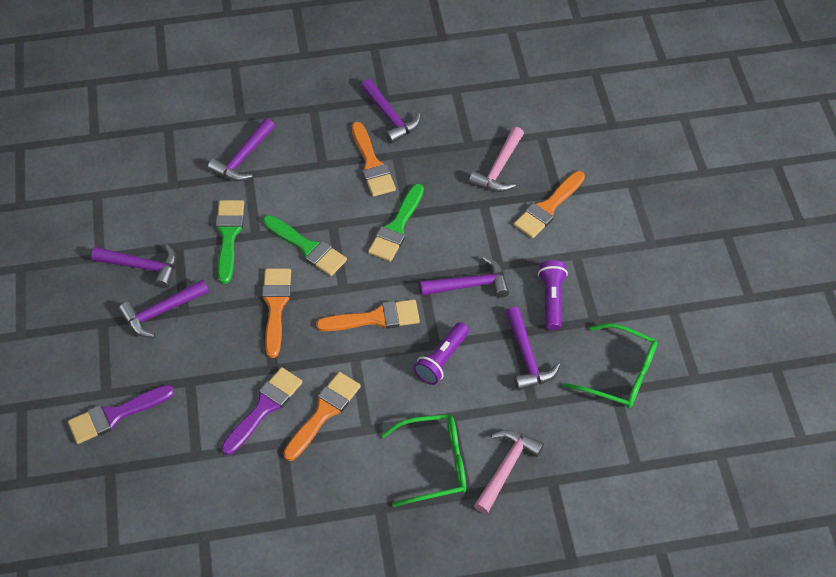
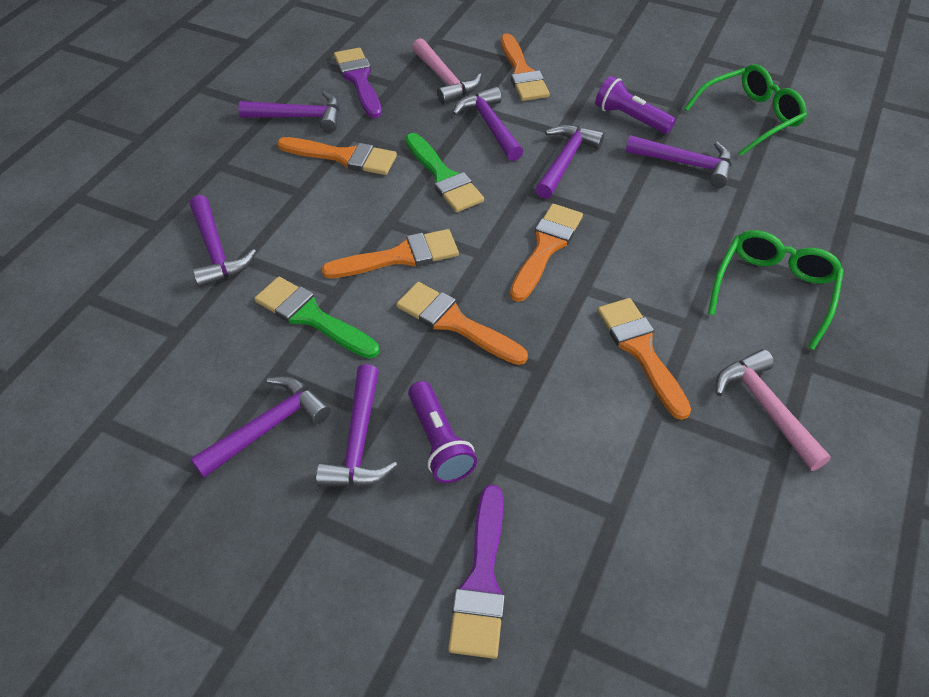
camera: 55 degrees left, 5 degrees down
(264, 407) = (593, 404): purple brush -> purple brush (359, 80)
(307, 248) = (400, 257): green brush -> orange brush
(442, 360) = (642, 223): purple flashlight -> purple flashlight (439, 442)
(471, 222) = (490, 125): none -> purple hammer
(506, 467) = (812, 239): pink hammer -> pink hammer (765, 407)

